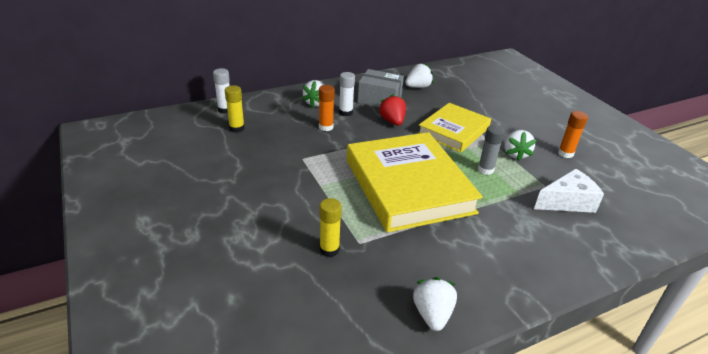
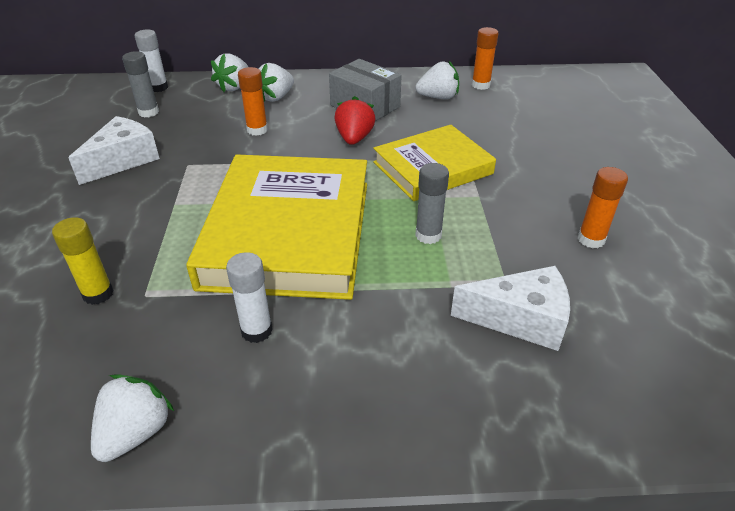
camera: 25 degrees right, 5 degrees up
(237, 128) = (148, 112): yellow glue stick -> grey glue stick
(254, 164) = (123, 160): none -> white cheese
(345, 112) = (302, 116): white glue stick -> white glue stick (256, 331)
(435, 75) = (480, 85): none -> orange glue stick
(515, 154) = (500, 222): white strawberry -> white strawberry (234, 87)

